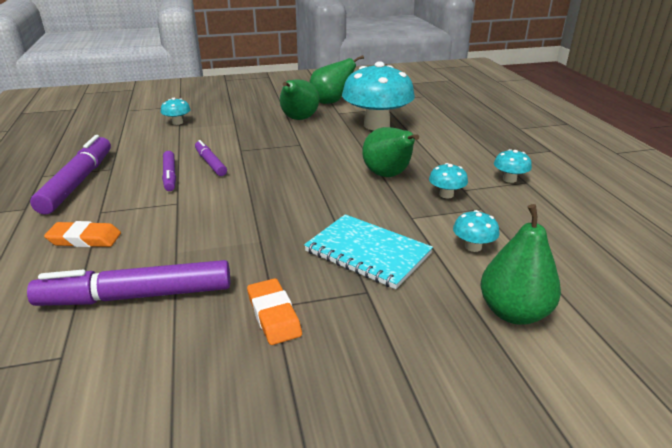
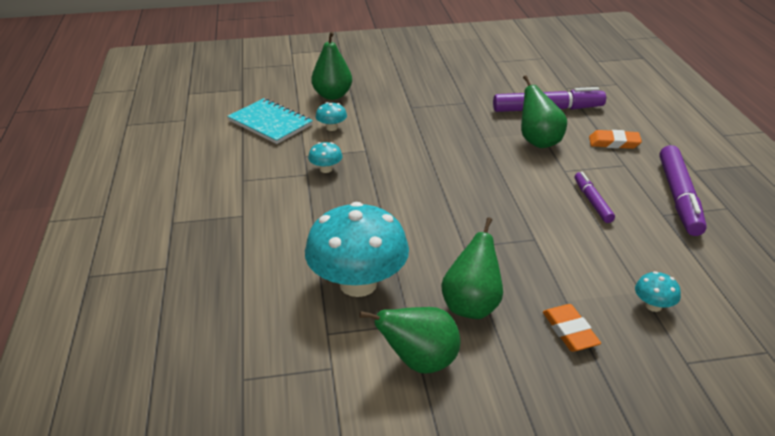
camera: 175 degrees left, 5 degrees up
(210, 163) = (559, 218): purple marker -> none
(273, 315) = (464, 99): orange eraser -> orange eraser (570, 331)
(368, 252) = (406, 127): turquoise notebook -> turquoise notebook (270, 123)
(388, 175) = (371, 193): green pear -> green pear (538, 141)
(509, 179) = (255, 183): turquoise mushroom -> none

